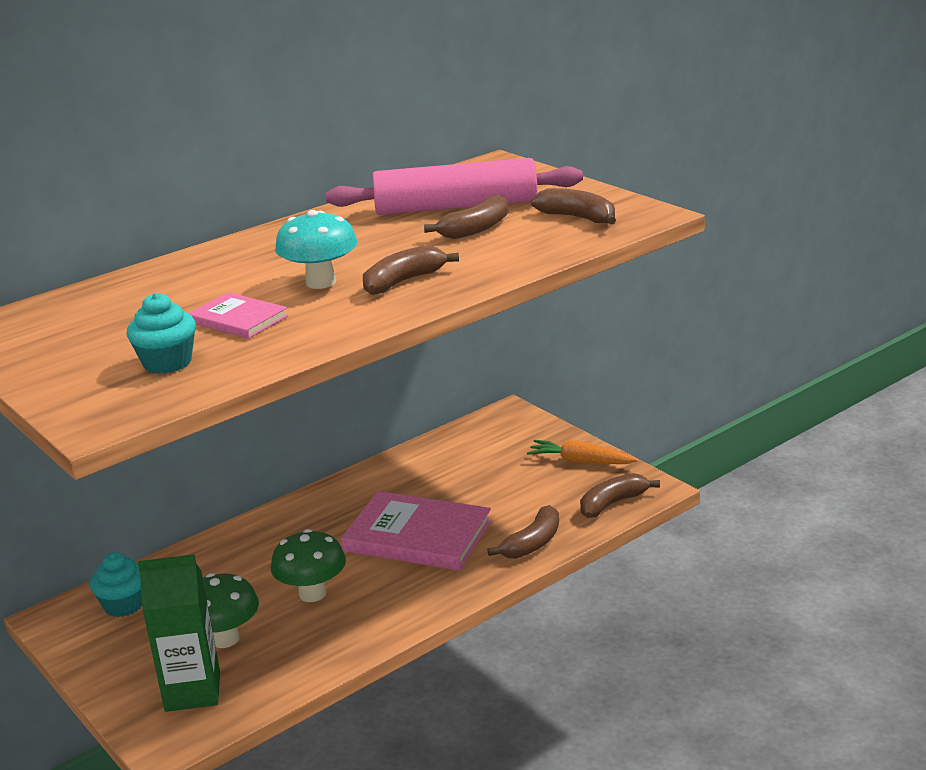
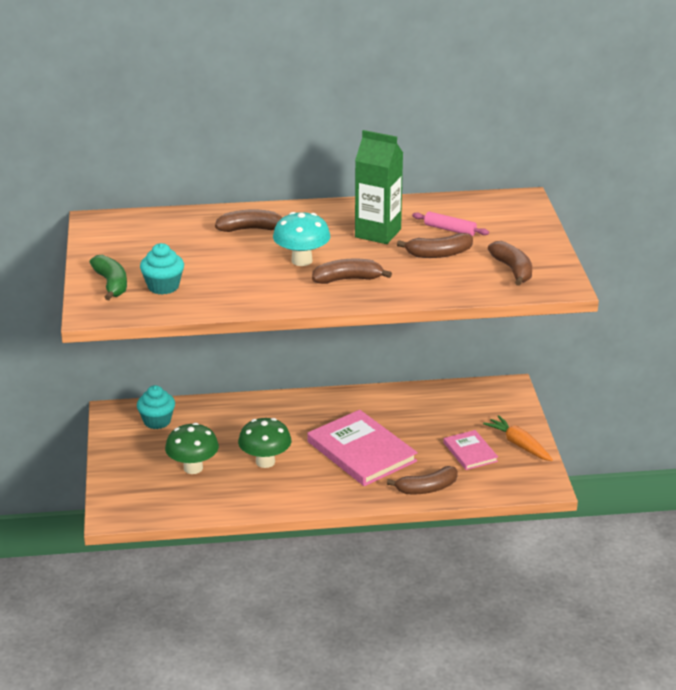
camera: 30 degrees right, 5 degrees up
(86, 384) = (111, 284): none -> green banana
(193, 691) = (150, 491): green carton -> green carton (378, 233)
(238, 319) = (229, 270): pink book -> pink book (470, 452)
(456, 207) = (450, 230): pink rolling pin -> pink rolling pin, size x0.43
(612, 503) = (507, 484): brown banana -> brown banana (251, 229)

